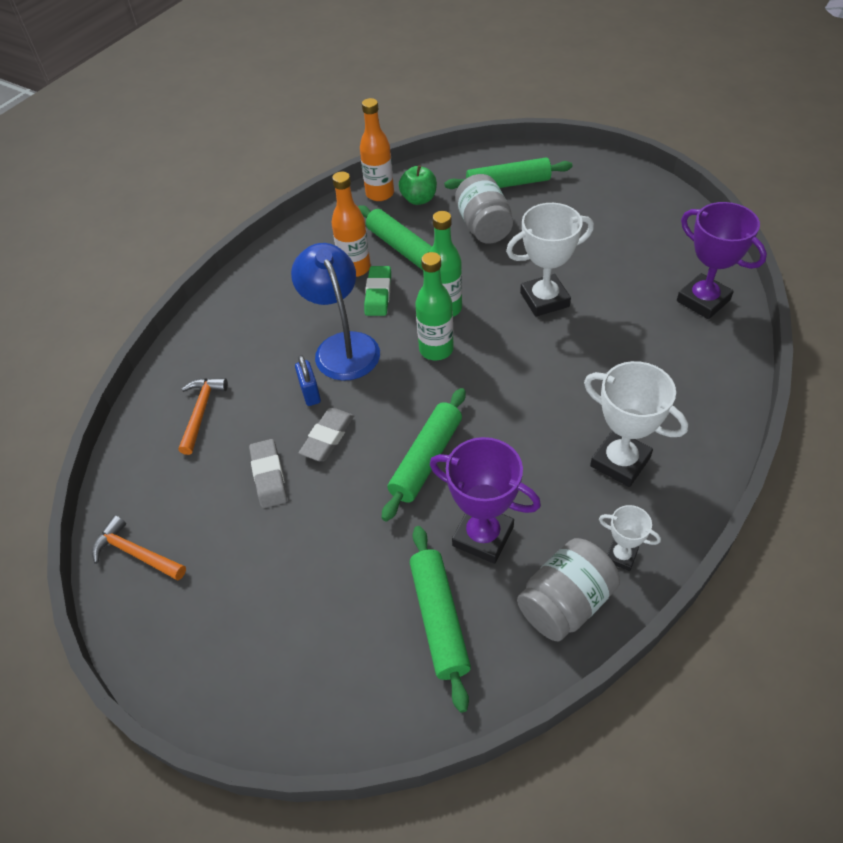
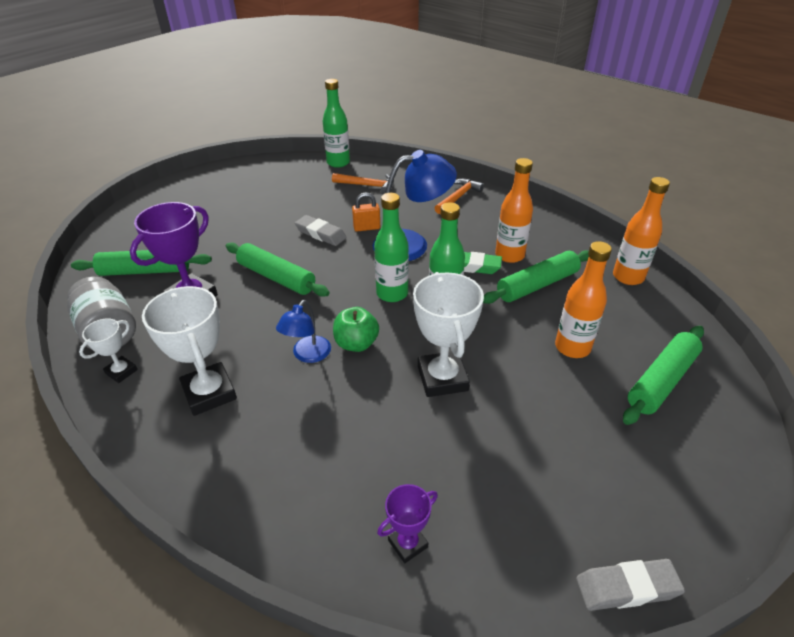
camera: 95 degrees right, 10 degrees down
(126, 462) = (338, 163): none -> green bottle
(136, 553) = (269, 168): orange hammer -> orange hammer (458, 197)
(269, 476) = (299, 210): grey eraser -> grey eraser (627, 587)
(310, 393) = (366, 228): blue padlock -> orange padlock
(419, 199) = (621, 303): green apple -> green apple (356, 343)
(484, 227) = (572, 347): grey jar -> orange bottle
(508, 184) = (661, 381): green rolling pin -> green rolling pin turned 45 degrees clockwise
(545, 397) = (307, 355): none -> blue lamp
(620, 462) = (209, 393): white trophy -> white trophy turned 75 degrees counterclockwise
(703, 300) = (408, 543): purple trophy -> purple trophy, size x0.54

